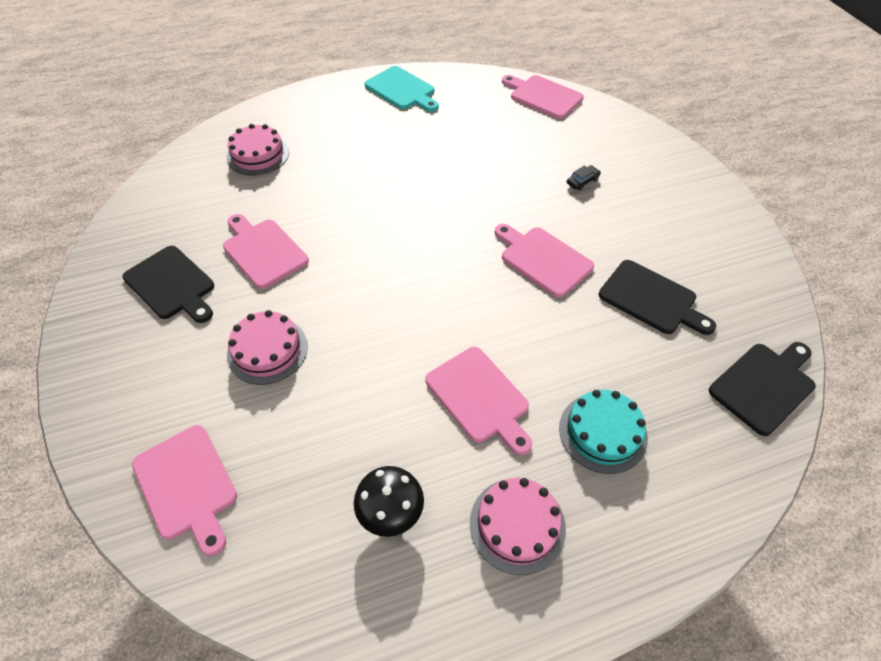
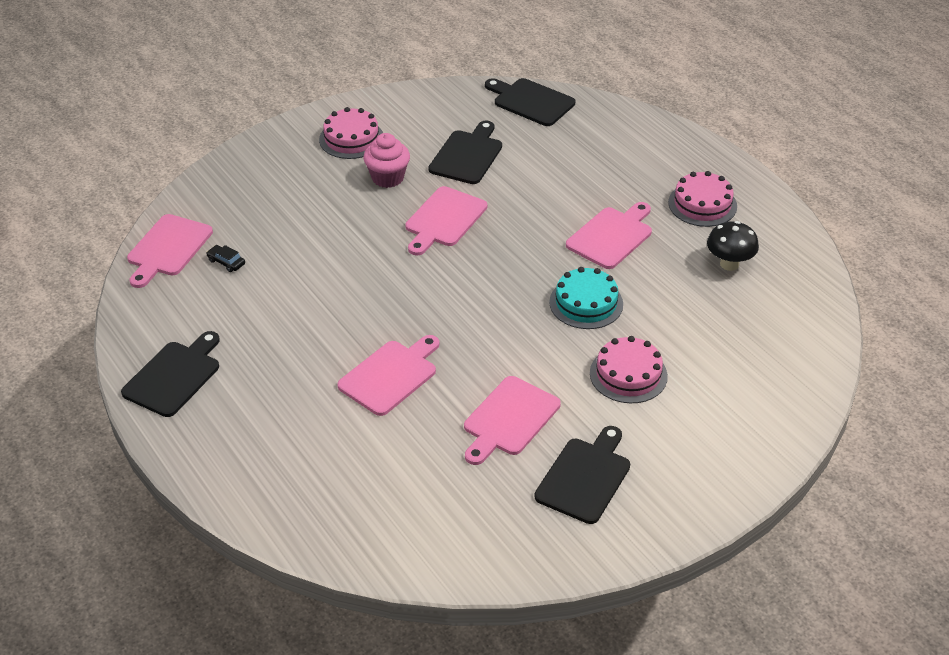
camera: 105 degrees left, 10 degrees down
(187, 485) = (773, 380): pink cutting board -> pink cutting board (390, 375)
(258, 155) = (349, 480): pink cake -> pink cake (351, 139)
(402, 90) = (174, 376): turquoise cutting board -> black cutting board
(582, 181) = (321, 205): black car -> black car (226, 262)
(602, 432) = (610, 172): turquoise cake -> turquoise cake (586, 303)
(618, 230) = (387, 178): none -> pink cupcake

